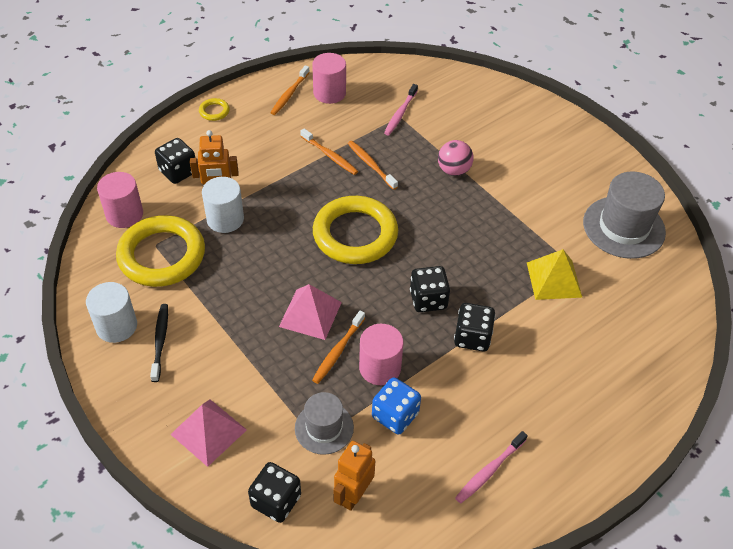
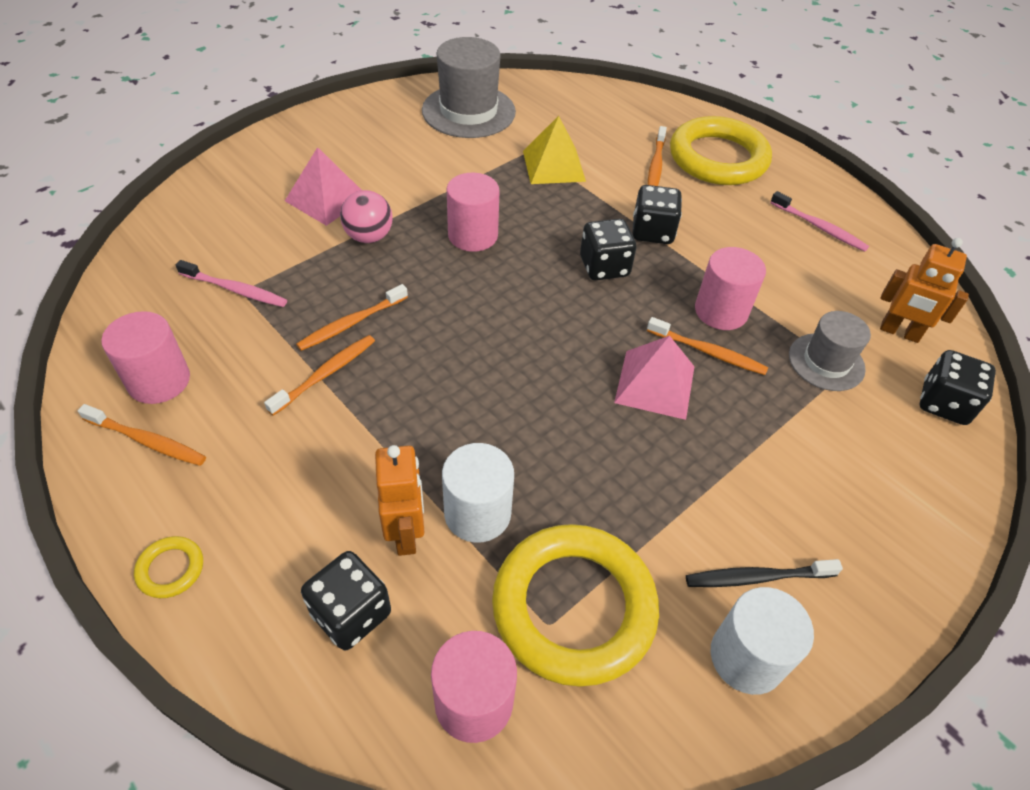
camera: 95 degrees left, 0 degrees up
(208, 432) = (885, 487): pink pyramid -> pink pyramid (326, 199)
(355, 234) = (499, 339): yellow ring -> yellow ring (718, 158)
(395, 415) = (782, 298): blue dice -> none
(459, 225) = (473, 235): none -> pink cylinder
(567, 354) = (656, 165): none -> orange toothbrush

